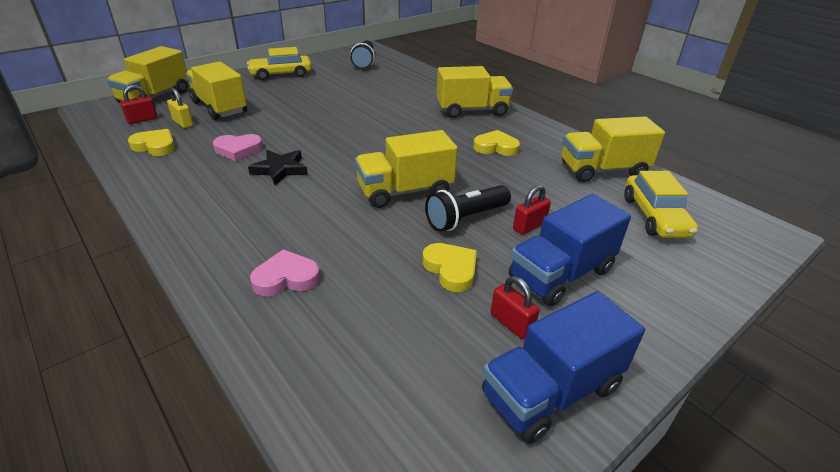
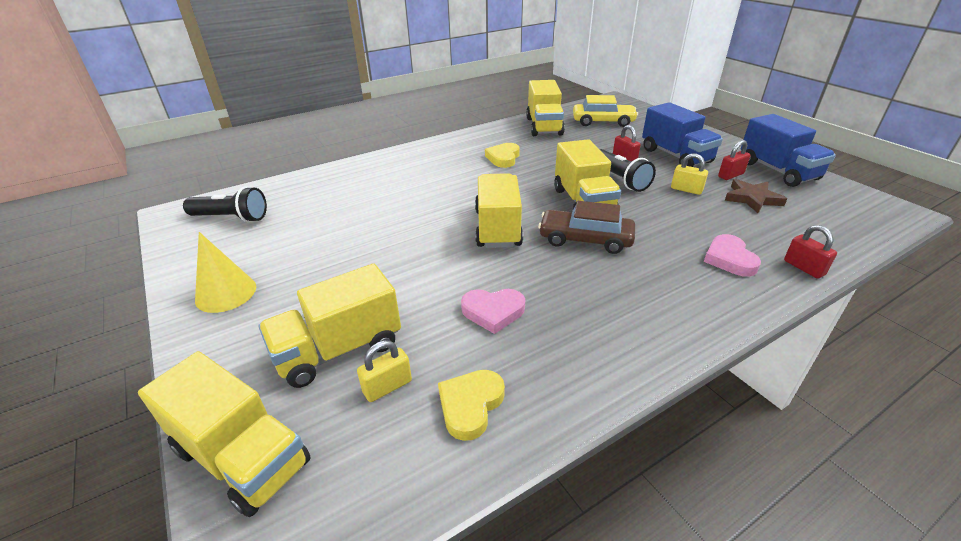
camera: 80 degrees left, 0 degrees up
(142, 120) = (354, 451): red padlock -> red padlock (803, 268)
(238, 150) = (493, 312): pink heart -> pink heart turned 90 degrees clockwise
(280, 169) = (545, 274): black star -> none
(281, 74) = (226, 293): yellow car -> yellow cone
(331, 190) = (585, 239): none -> brown car
(436, 331) = (752, 198): none -> brown star
(451, 269) = (686, 189): yellow heart -> yellow padlock
(472, 110) = (423, 161): yellow truck -> yellow truck (497, 228)

